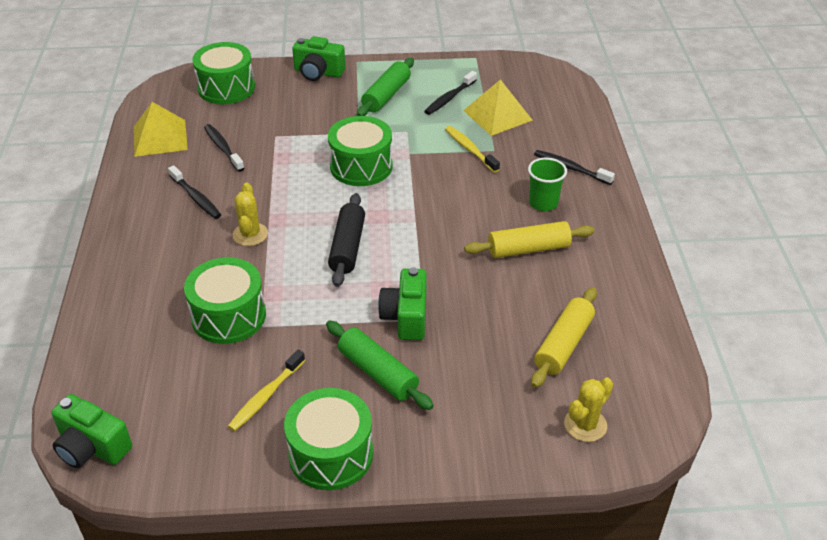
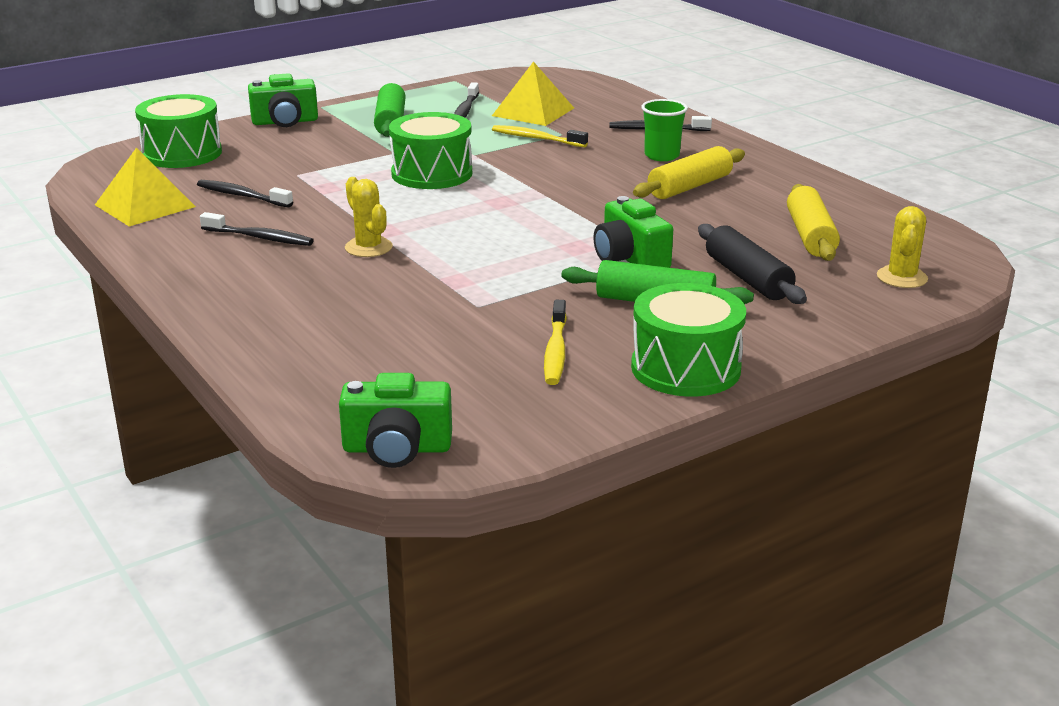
camera: 30 degrees left, 15 degrees down
(228, 316) = (428, 309): green drum -> none
(347, 247) = (497, 229): black rolling pin -> black rolling pin (747, 278)

